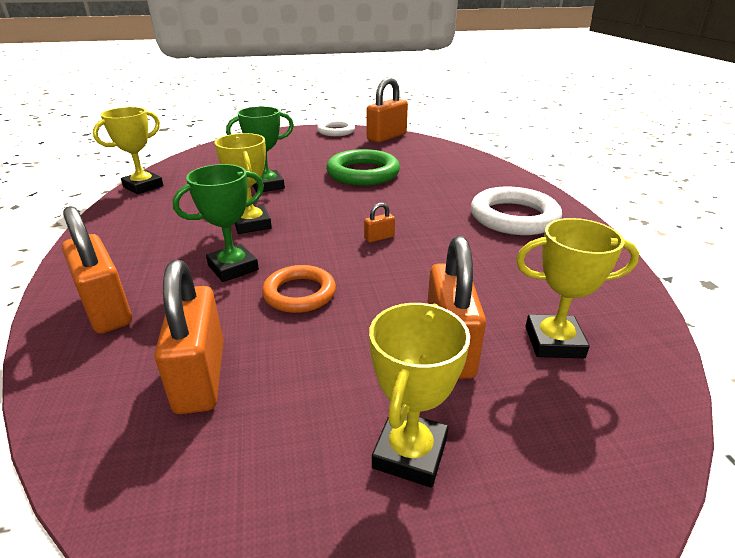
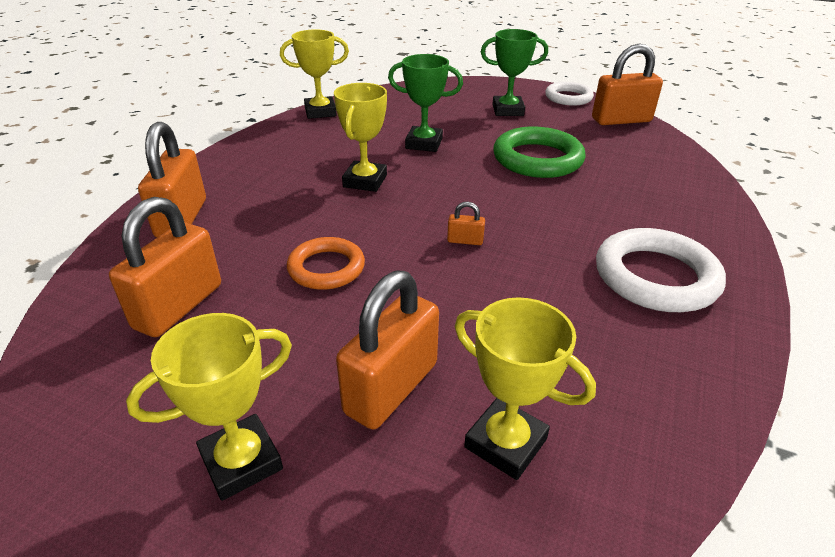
camera: 35 degrees right, 5 degrees up
(233, 267) = (303, 219): green trophy -> green trophy (507, 110)

